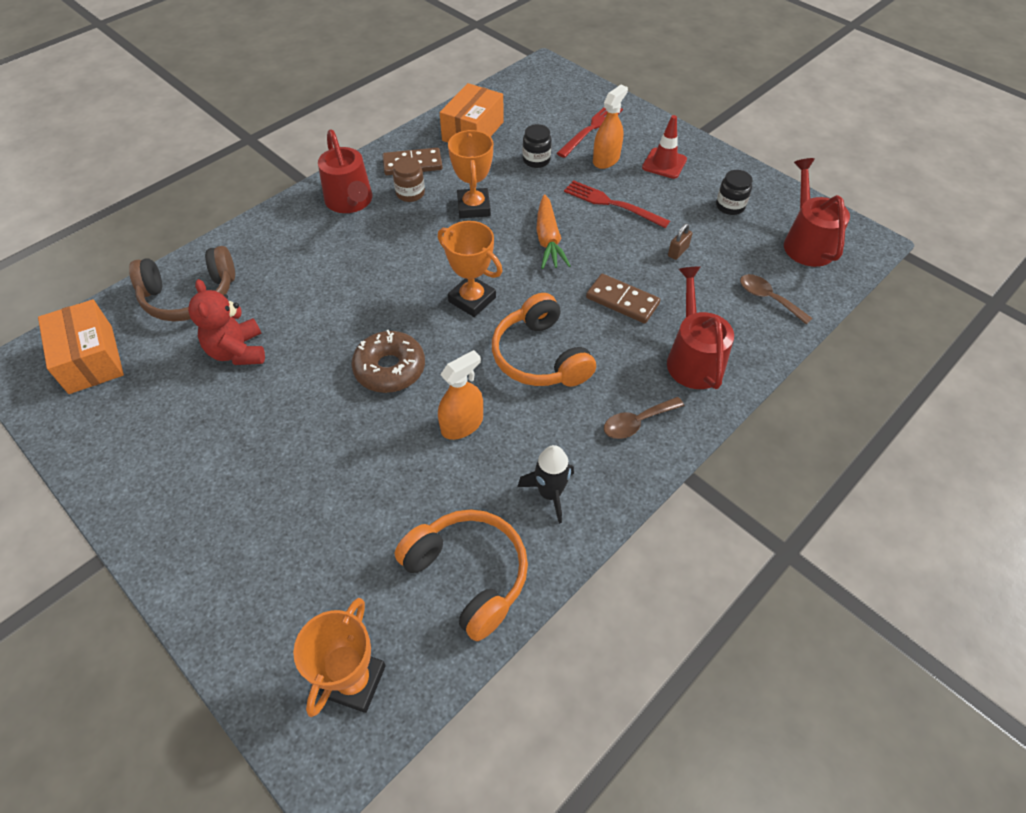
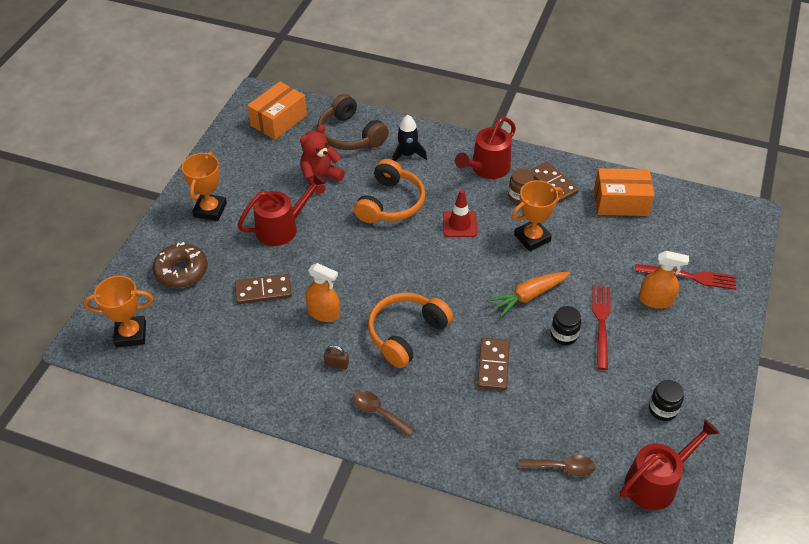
camera: 65 degrees right, 5 degrees down
(384, 478) = (263, 291): none -> brown domino
(390, 369) = (348, 257): brown donut -> brown donut (181, 271)
(469, 574) = (216, 360): orange headphones -> orange headphones (390, 203)
(472, 299) = (436, 275): orange trophy -> orange trophy (210, 210)
(536, 160) = (617, 255): black jar -> black jar (564, 335)
(550, 493) = (293, 381): black rocket -> black rocket (407, 154)
(664, 163) = (683, 343): red traffic cone -> red traffic cone (459, 224)
(678, 252) = (575, 386): brown padlock -> brown padlock (336, 364)
(693, 358) = (461, 430): red watering can -> red watering can (282, 227)
(768, 298) = (562, 467): brown spoon -> brown spoon turned 75 degrees clockwise

